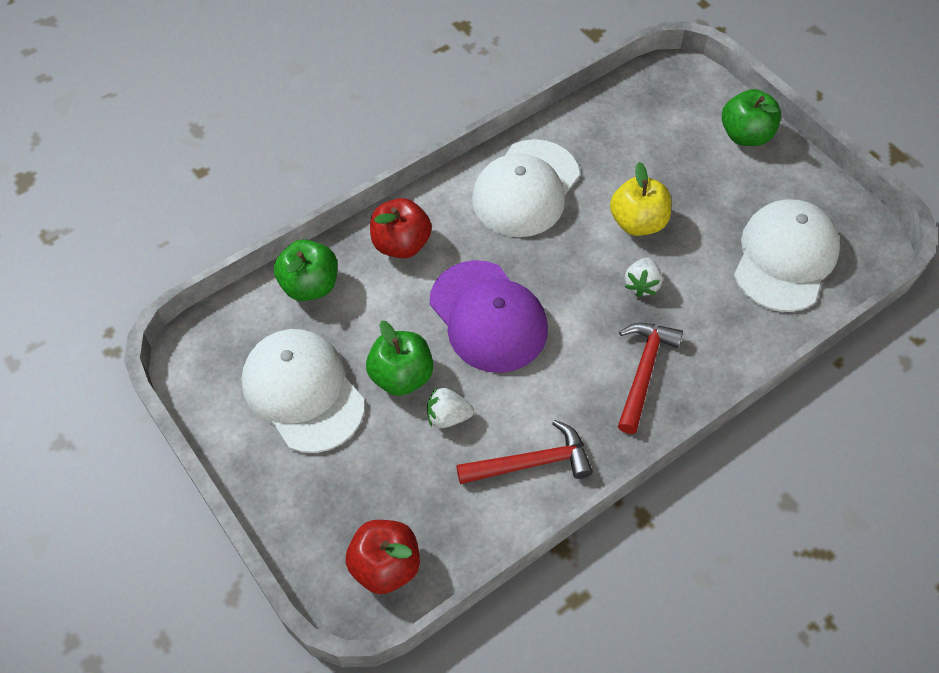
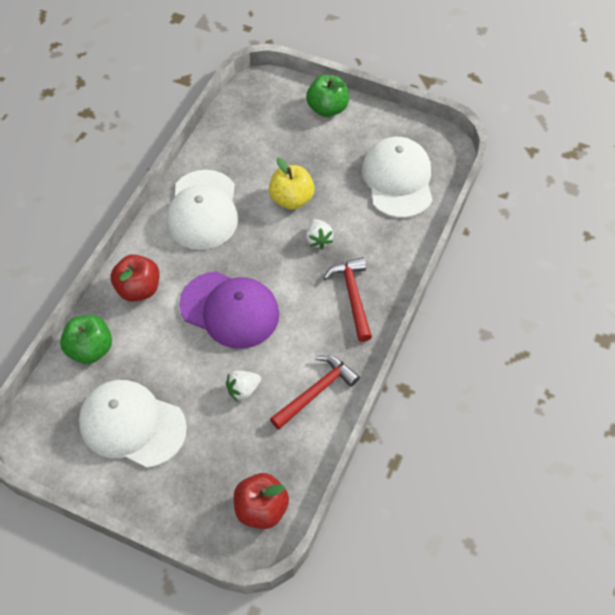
camera: 30 degrees left, 0 degrees up
(401, 376) = (195, 379): green apple -> none

